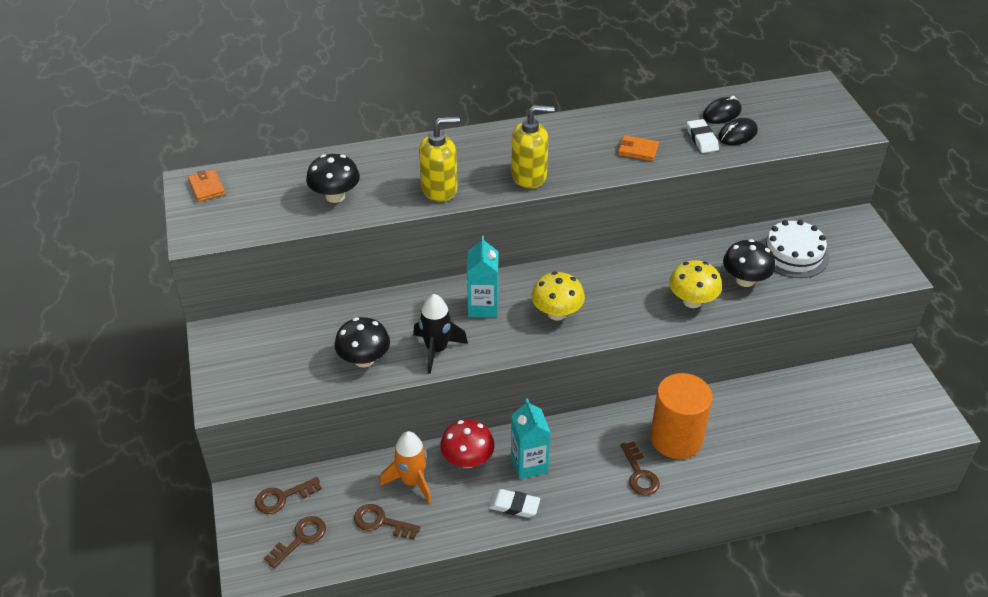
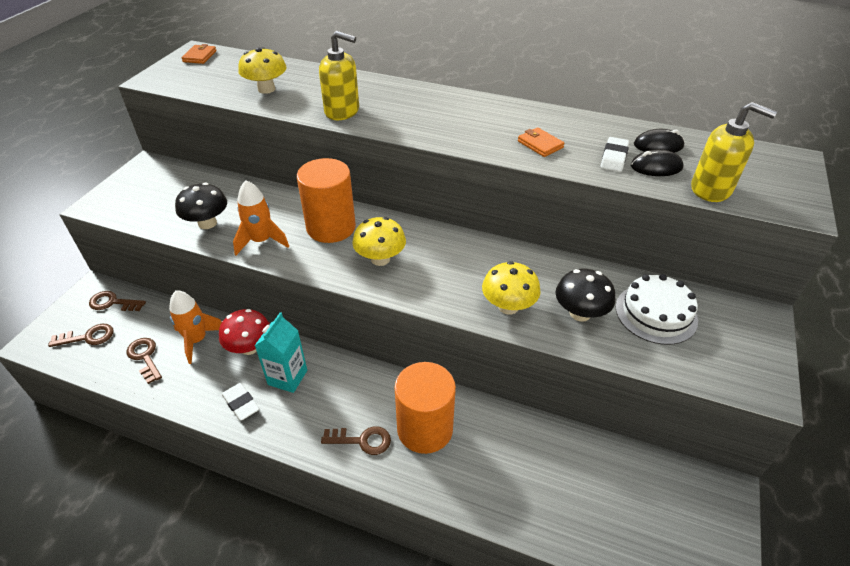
camera: 35 degrees right, 0 degrees up
(335, 196) = (266, 89): black mushroom -> yellow mushroom
(436, 350) = (261, 241): black rocket -> orange rocket
(483, 307) = (331, 227): turquoise carton -> orange cylinder
(529, 176) = (422, 128): yellow soap dispenser -> yellow soap dispenser (711, 189)
(639, 474) = (362, 440): brown key -> brown key turned 105 degrees counterclockwise

